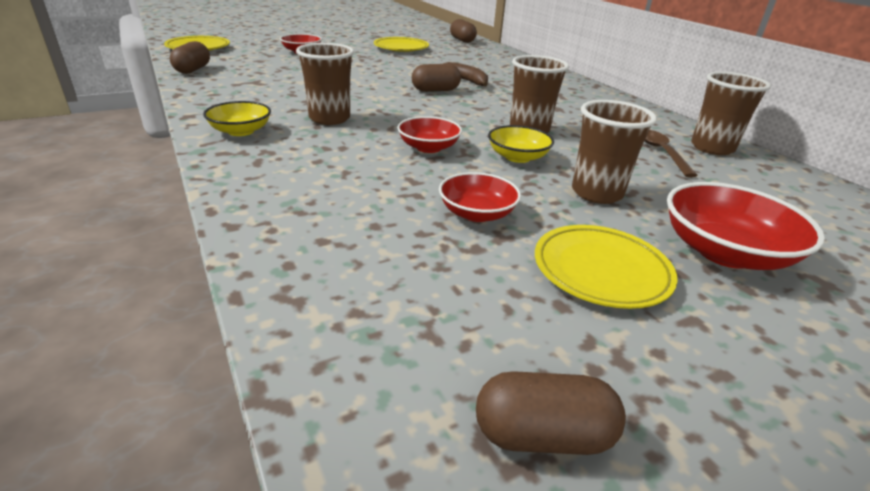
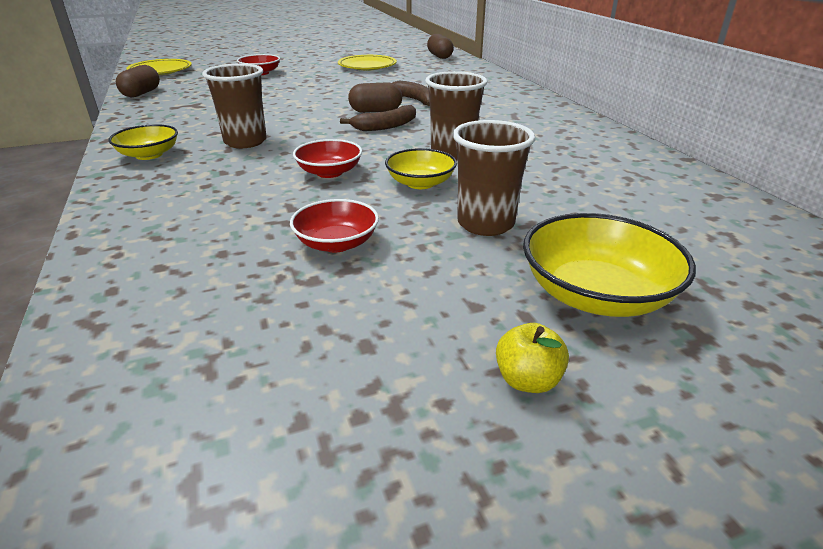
camera: 10 degrees right, 0 degrees up
(453, 105) = (385, 126): none -> brown banana
(542, 435) = (256, 482): brown capsule -> none
(601, 271) = (434, 310): yellow plate -> none
(662, 153) = (593, 179): brown spoon -> none
(712, 148) = (659, 174): brown cup -> none
(715, 328) = (527, 380): none -> yellow apple
(724, 252) = (596, 294): red bowl -> yellow bowl

